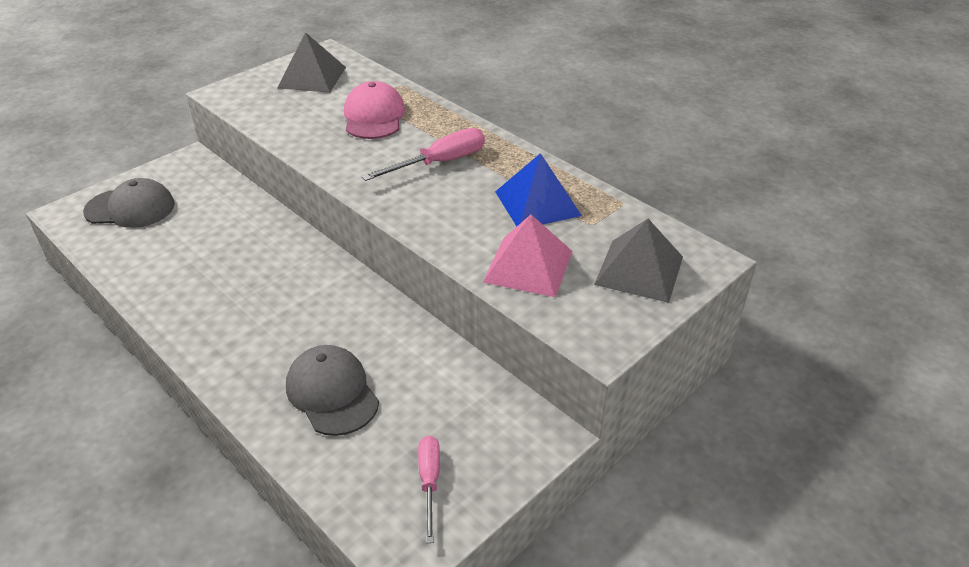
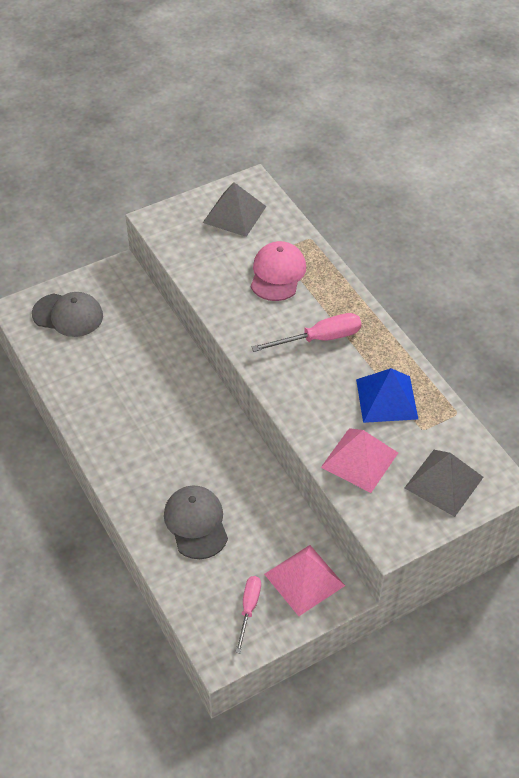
camera: 15 degrees right, 10 degrees up
(494, 429) = (304, 579): none -> pink pyramid

